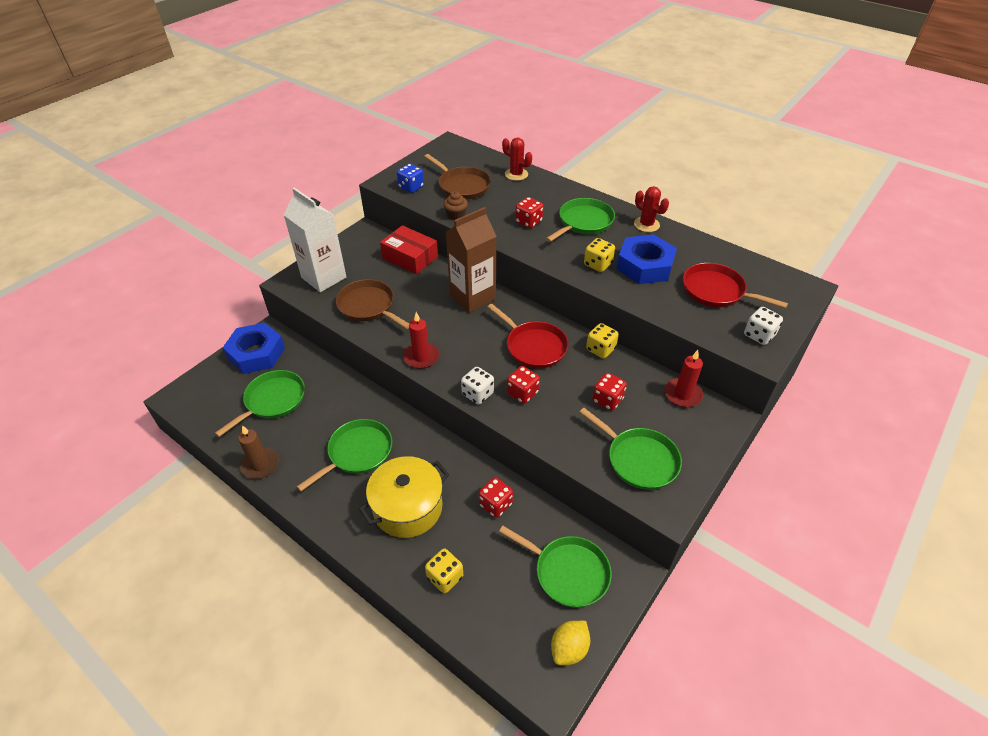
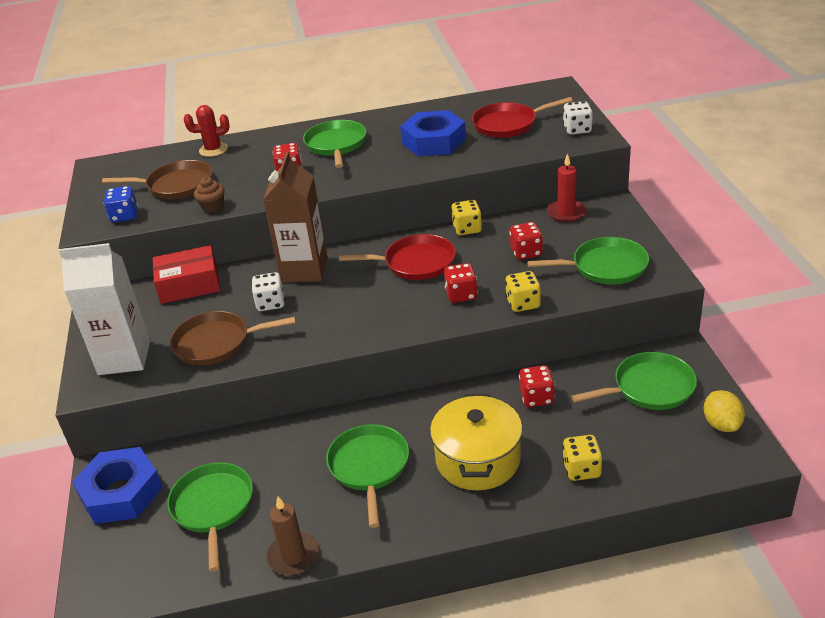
camera: 45 degrees left, 10 degrees down
(421, 357) = (336, 336): red candle -> none
(478, 394) = (429, 321): white dice -> white dice (270, 303)
(597, 264) = (398, 162): yellow dice -> yellow dice (523, 303)
(646, 225) = (387, 118): red cactus -> none

